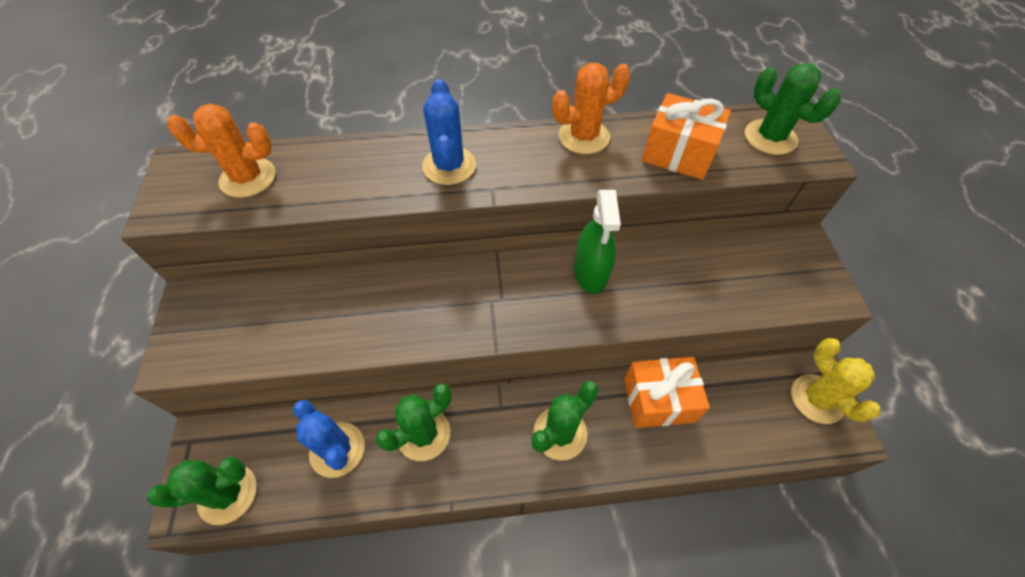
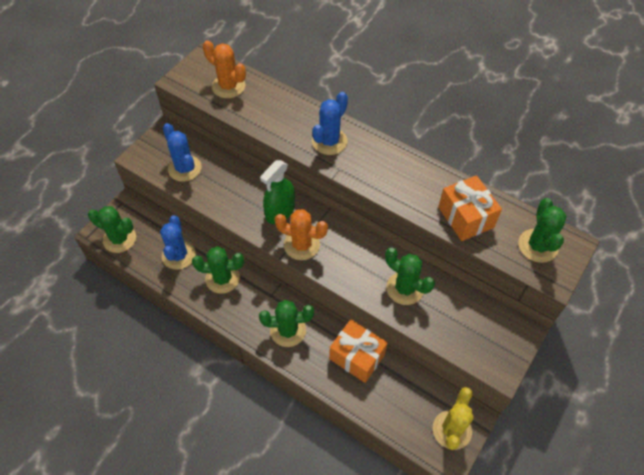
camera: 40 degrees right, 0 degrees up
(261, 329) = (184, 168): none -> blue cactus
(583, 137) = (420, 171): orange cactus -> orange cactus (301, 245)
(591, 272) = (369, 254): green spray bottle -> green spray bottle (280, 212)
(663, 282) = (405, 288): none -> green cactus

